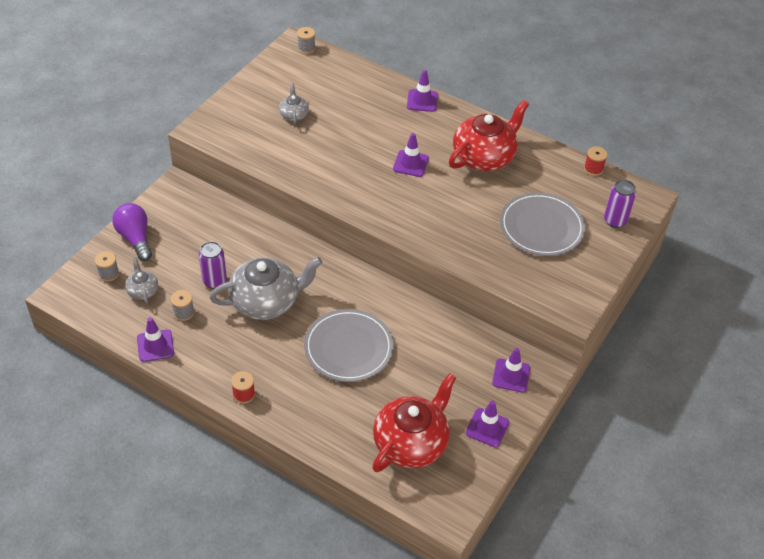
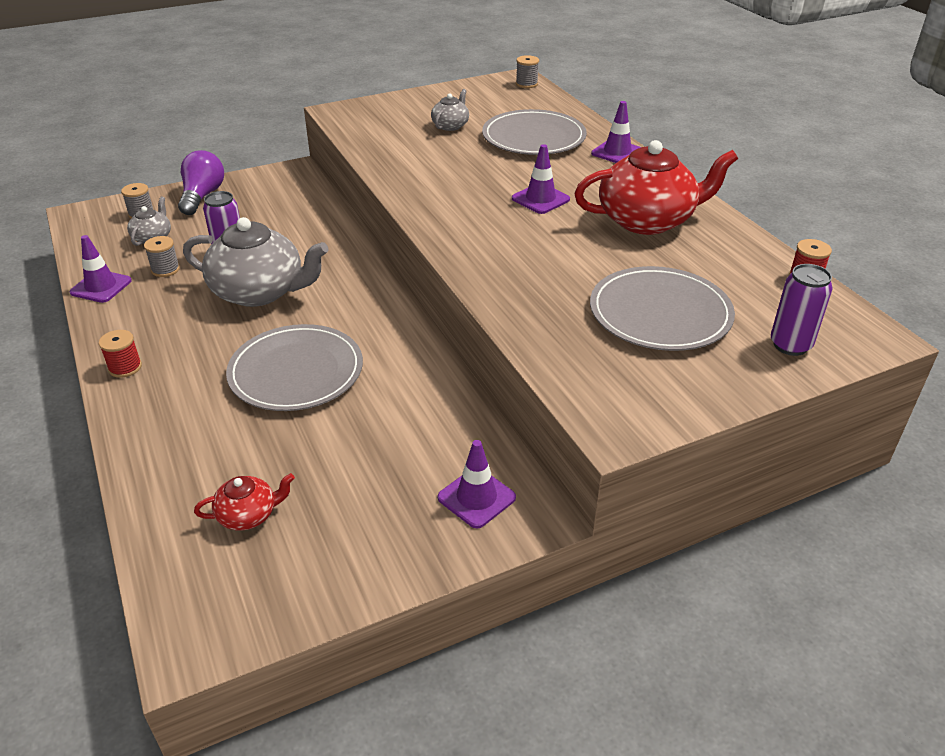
camera: 35 degrees right, 10 degrees down
(358, 106) = (533, 137): none -> grey plate
(411, 442) = (248, 515): red teapot -> red teapot, size x0.47
(487, 427) = (372, 549): purple traffic cone -> none

